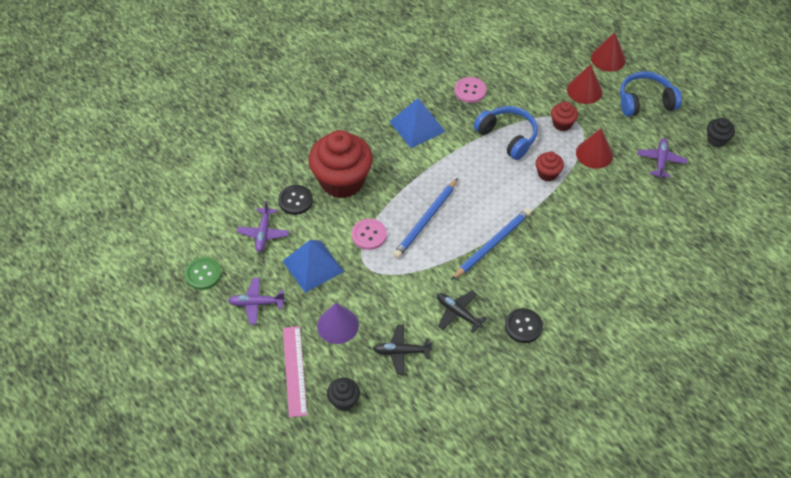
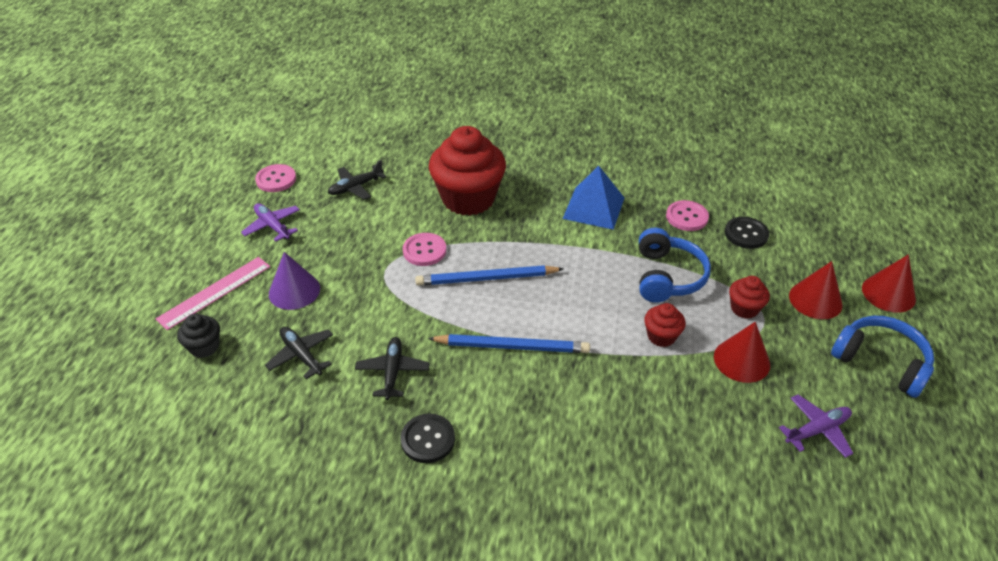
camera: 50 degrees right, 10 degrees down
(203, 274) = (276, 179): green button -> pink button
(263, 233) = (355, 187): purple plane -> black plane
(295, 200) = (413, 185): black button -> black button (746, 234)
(313, 266) = (349, 236): blue pyramid -> none
(716, 140) = (931, 471): black cupcake -> none

